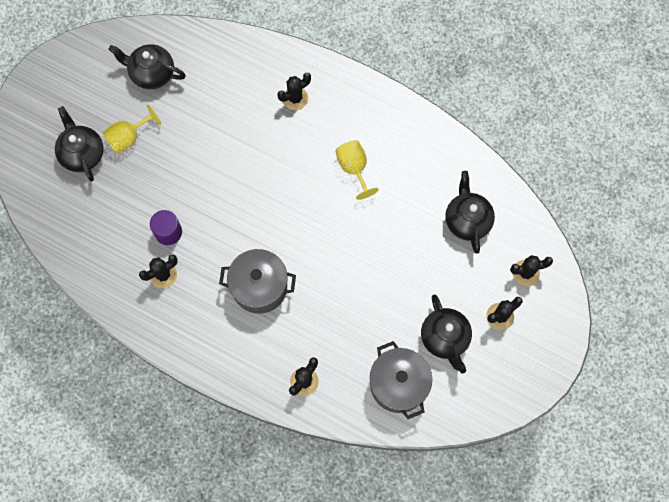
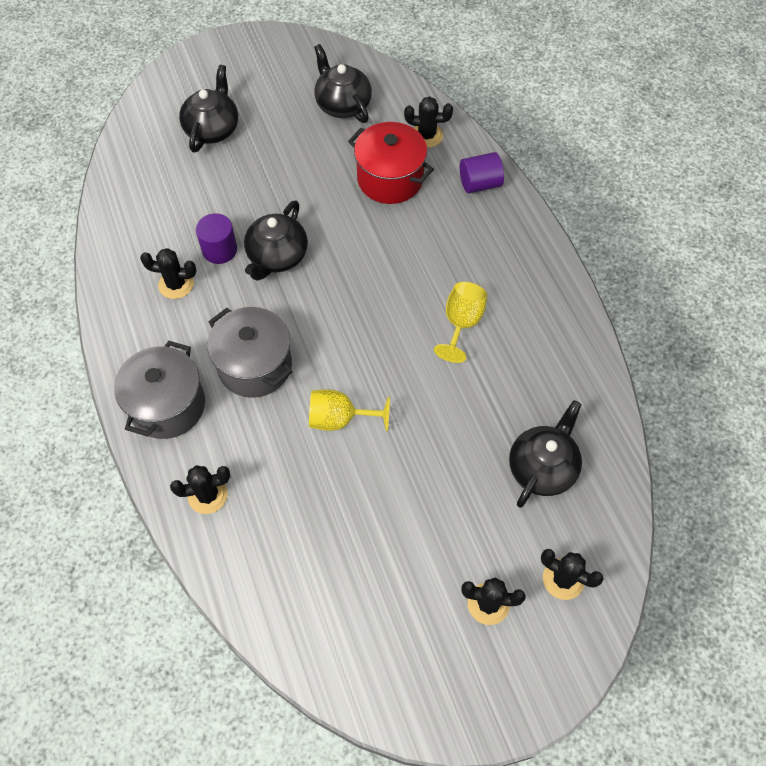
camera: 40 degrees right, 10 degrees down
(129, 137) = (267, 143): yellow goblet -> yellow goblet (340, 419)
(230, 105) = (390, 179): none -> red pot
(287, 68) = (479, 184): none -> purple cylinder
(295, 98) = (461, 216): black cactus -> black cactus (427, 135)
(398, 384) = (302, 583): grey pot -> grey pot (167, 405)
(445, 338) = (401, 575): black teapot -> black teapot (277, 256)

